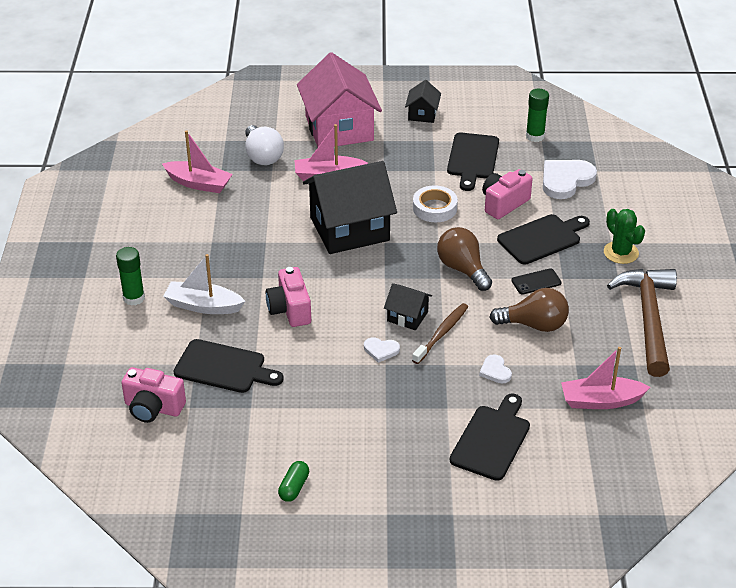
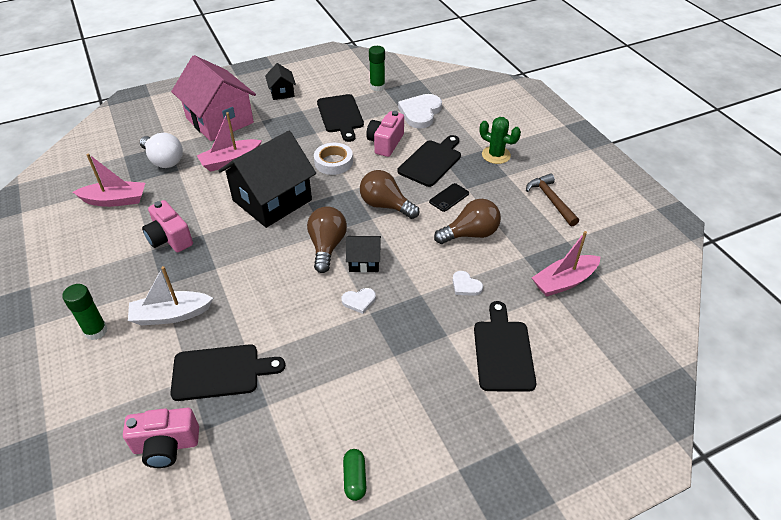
camera: 25 degrees left, 5 degrees up
(290, 310) = (256, 290): pink camera -> pink camera (170, 238)
(379, 291) = (327, 246): none -> brown light bulb
(441, 333) = (401, 267): brown toothbrush -> none
(648, 319) = (551, 200): brown hammer -> brown hammer, size x0.58

